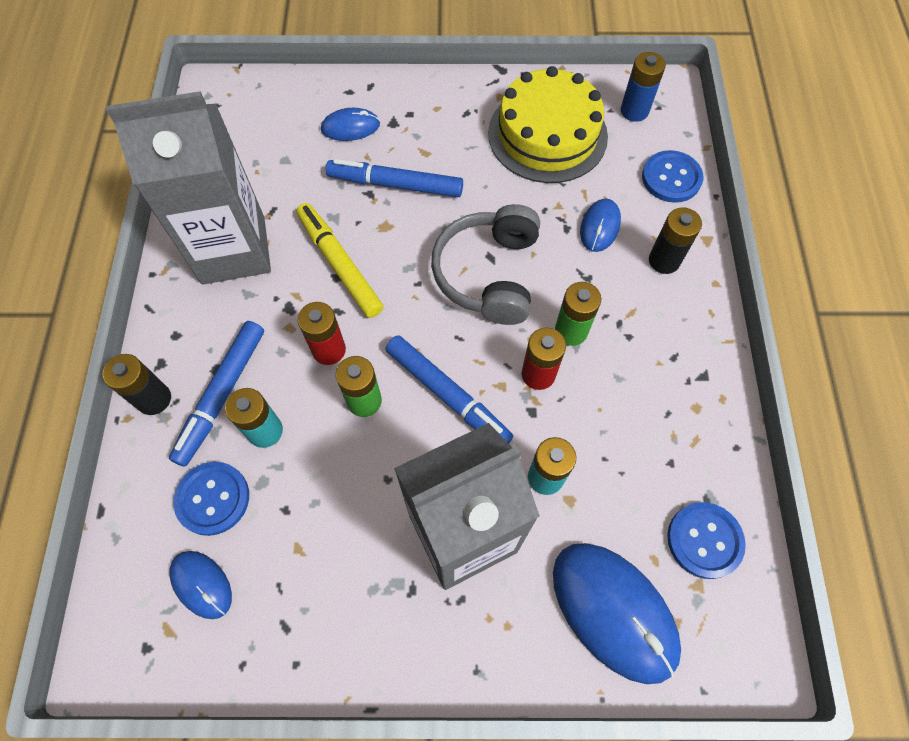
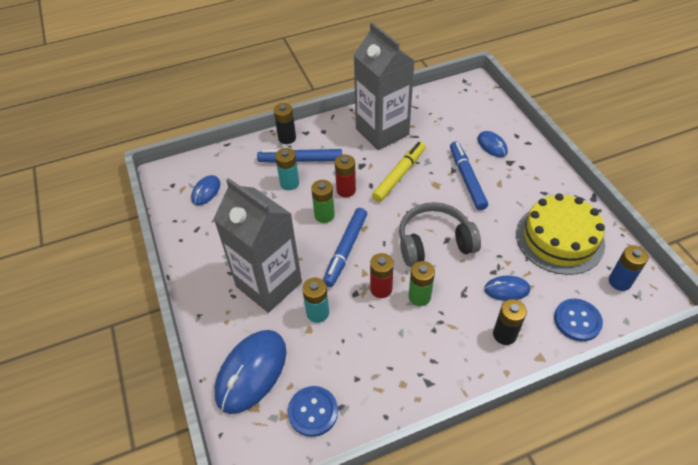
camera: 70 degrees right, 15 degrees down
(213, 499) = (247, 178): blue button -> none

